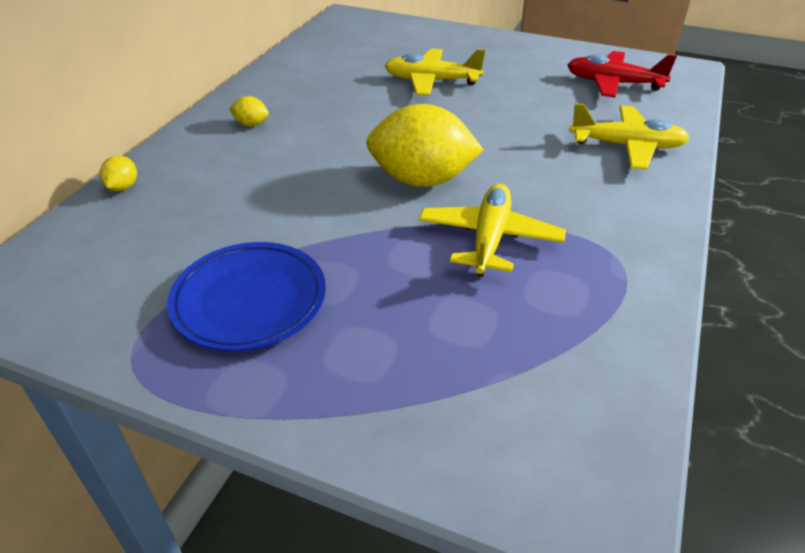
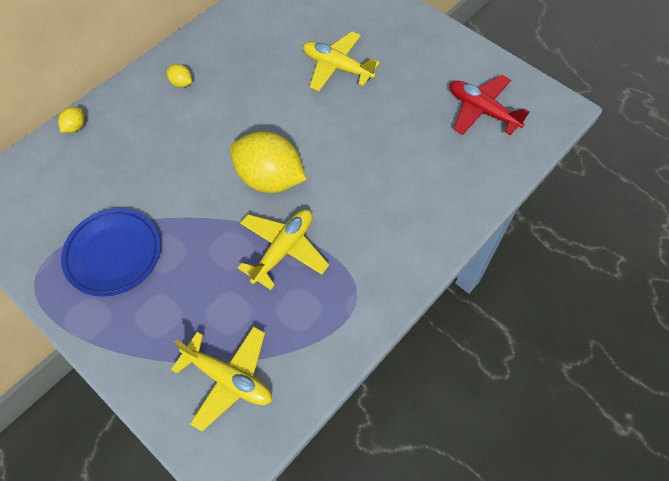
camera: 20 degrees right, 20 degrees up
(627, 146) = (440, 188): yellow plane -> yellow plane (229, 379)

